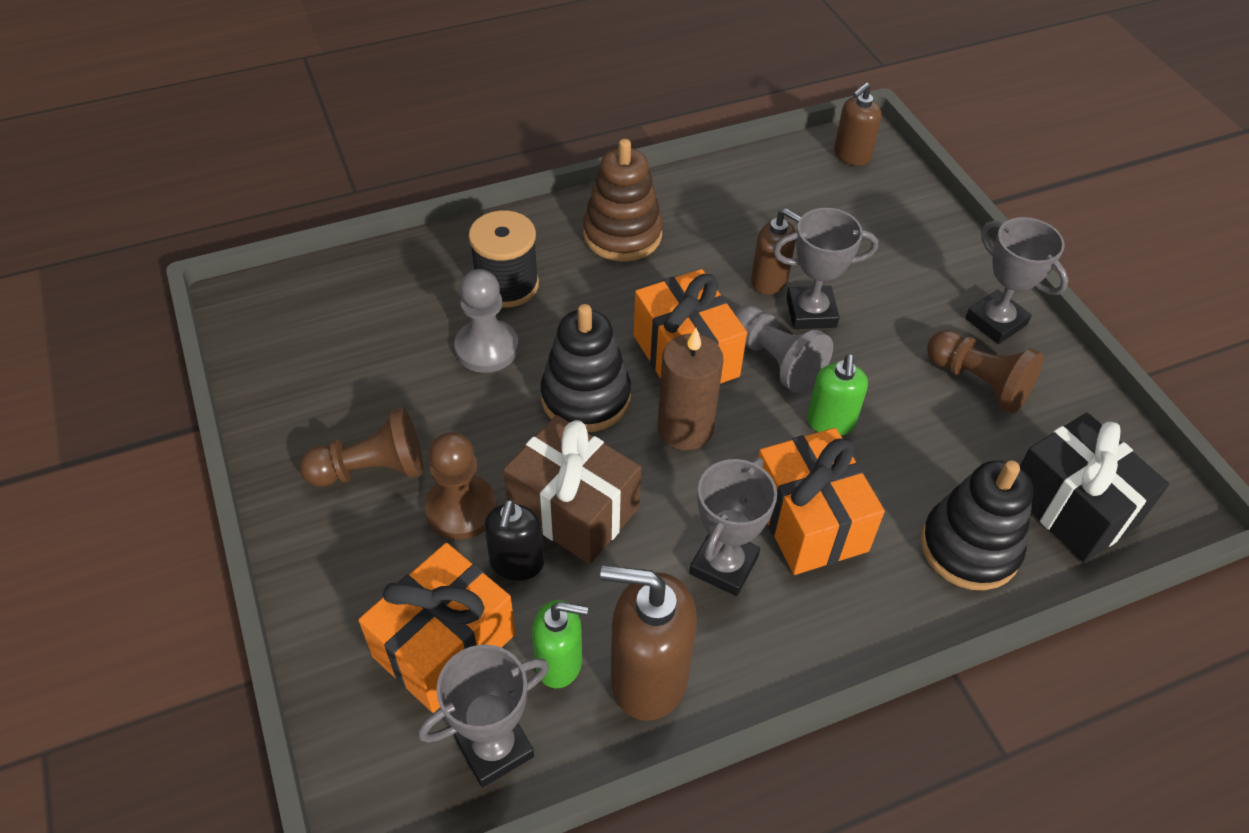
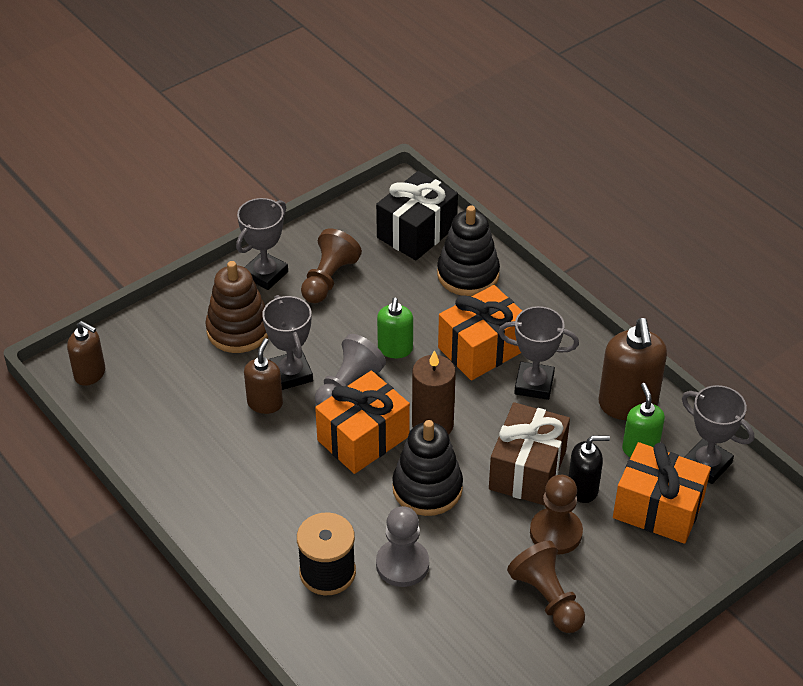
camera: 105 degrees left, 5 degrees down
(622, 234) = (239, 508): brown stacking toy -> brown stacking toy (238, 330)
(830, 422) = (395, 349): green soap dispenser -> green soap dispenser turned 105 degrees clockwise

